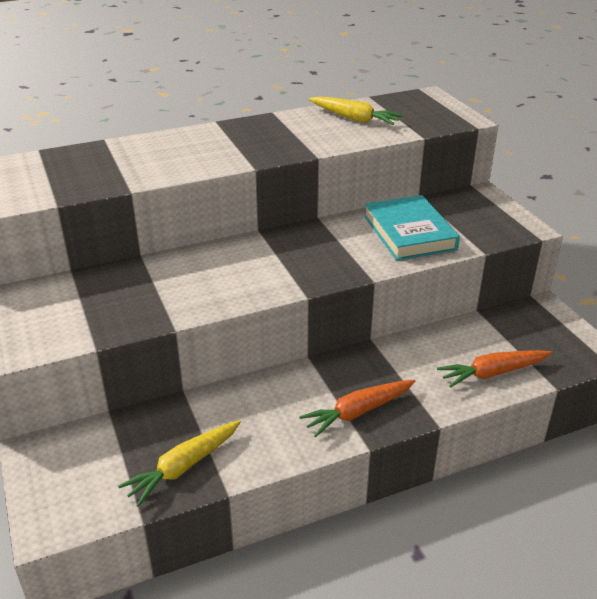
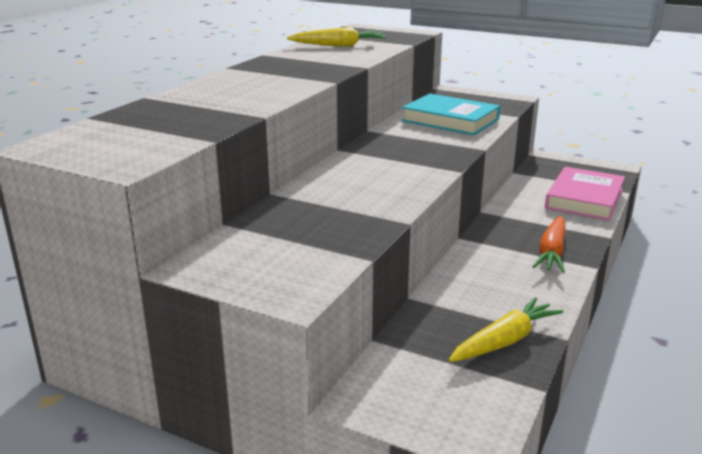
camera: 40 degrees left, 10 degrees down
(184, 467) = (504, 341): yellow carrot -> yellow carrot turned 135 degrees counterclockwise
(493, 373) = (584, 199): orange carrot -> pink book

